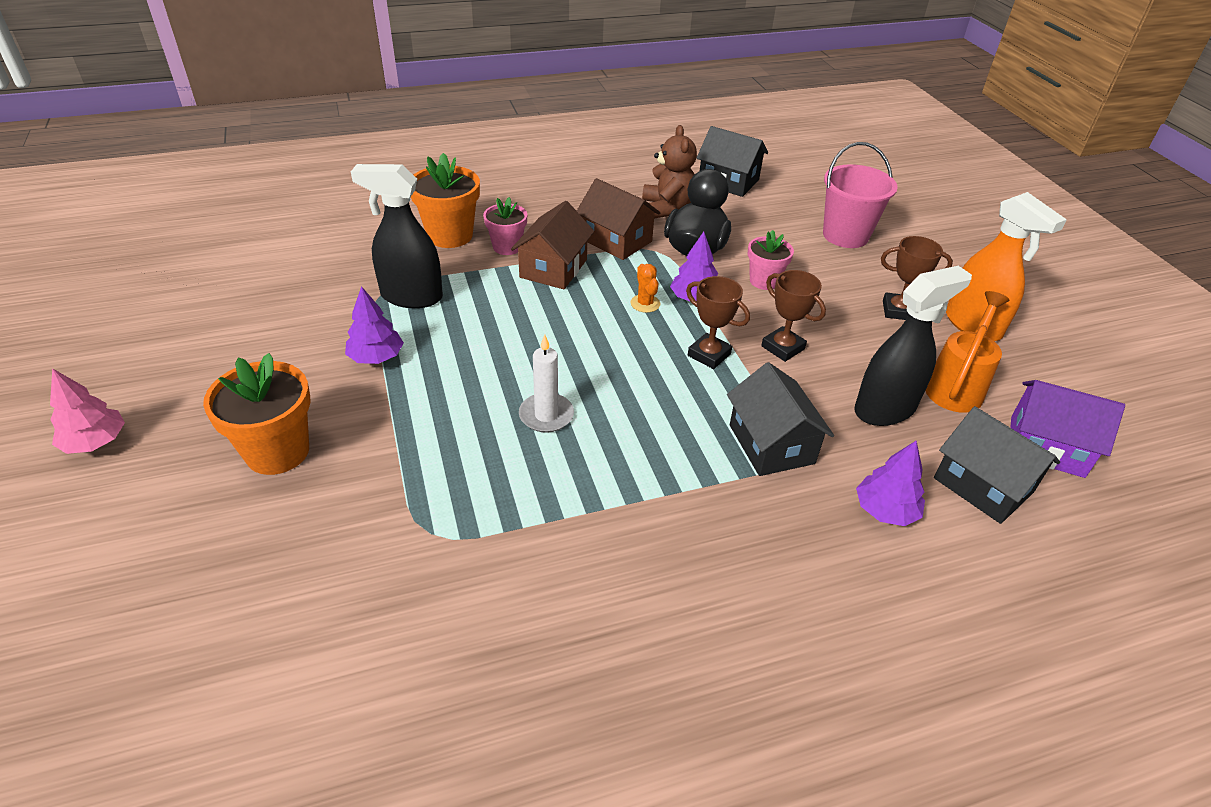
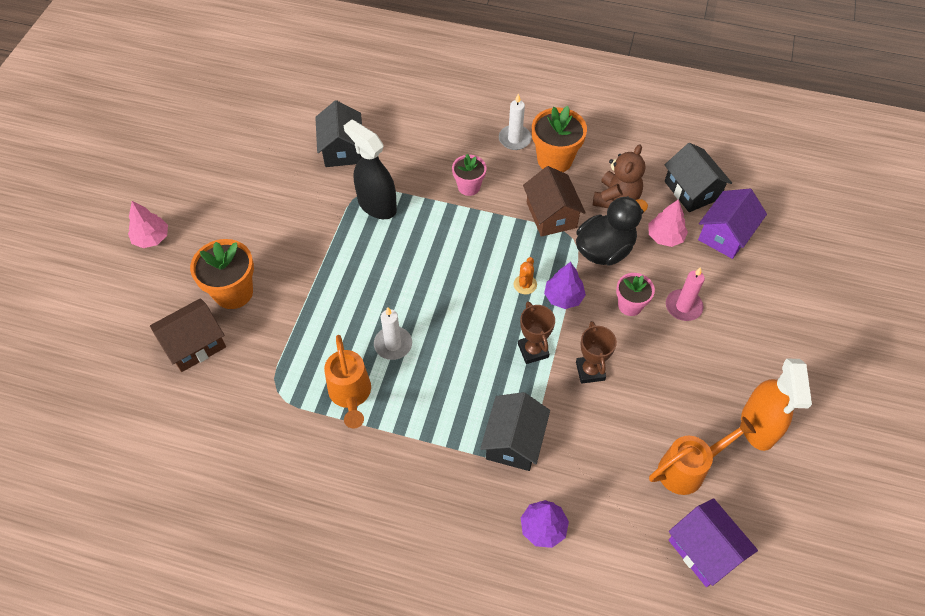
camera: 35 degrees right, 15 degrees up
(376, 357) = (325, 247): purple tree -> none
(450, 235) = (438, 158): orange flower pot -> orange flower pot (554, 160)
(521, 196) = (514, 139): none -> white candle
(538, 490) = (350, 396): none -> orange watering can
(553, 268) = (486, 222): brown house -> brown house (194, 344)
(740, 220) = (665, 237): none -> pink tree
(790, 201) = (725, 234): none -> purple house
(812, 264) = (683, 306): none -> pink candle
(845, 235) = (739, 291): pink bucket -> none
(885, 409) = (616, 458): black spray bottle -> none
(898, 310) = (710, 383): brown trophy -> none
(983, 485) = (626, 549): black house -> black house (342, 149)

